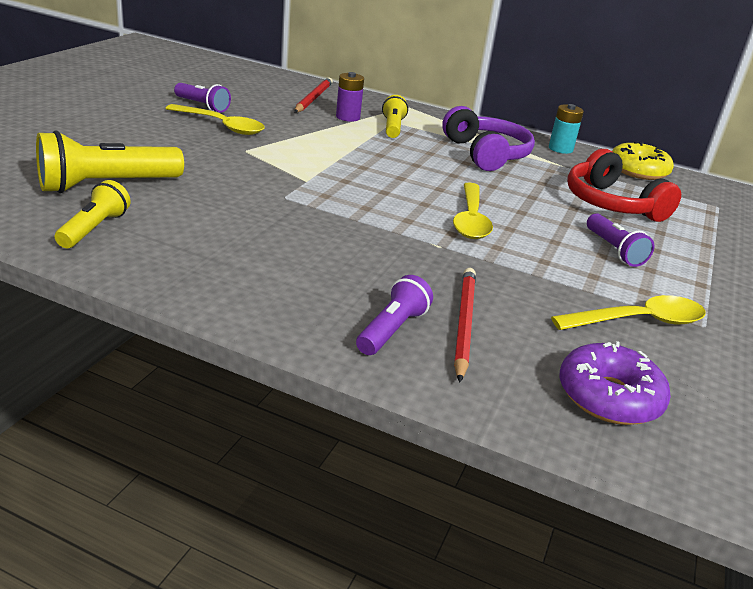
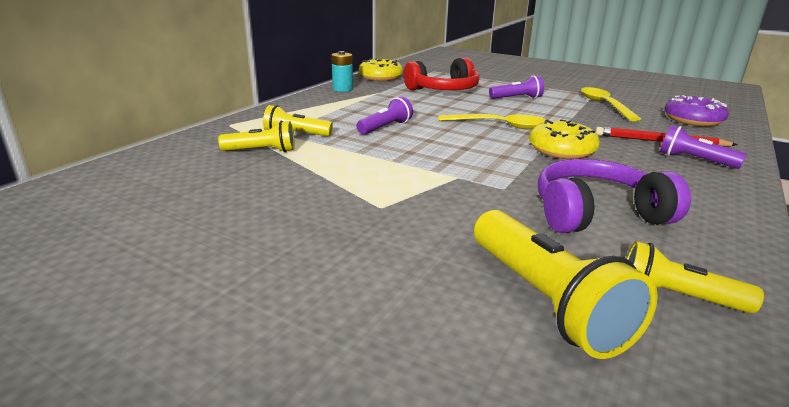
camera: 80 degrees left, 5 degrees down
(202, 106) = (202, 238): purple flashlight -> purple flashlight (386, 127)
(221, 126) = (292, 222): yellow spoon -> none
(313, 98) = (187, 165): red pencil -> none
(348, 117) = (262, 151): purple battery -> yellow flashlight
(397, 243) = (561, 150): none -> yellow donut
(486, 154) = (360, 109): purple headphones -> purple headphones (597, 213)

